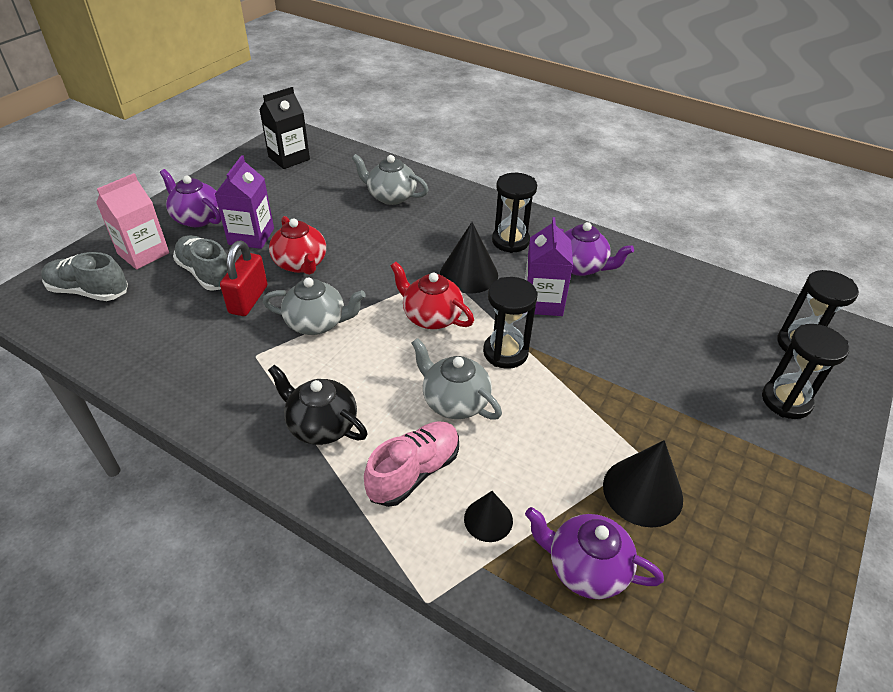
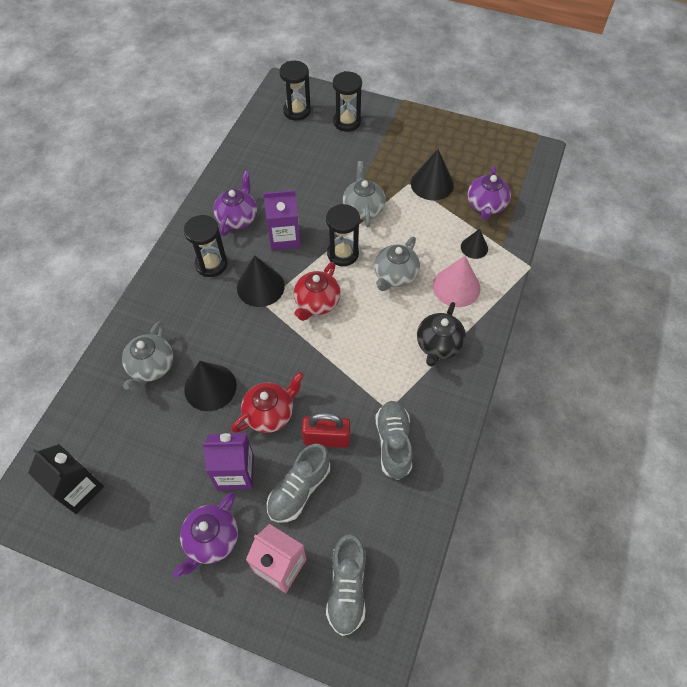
camera: 100 degrees left, 15 degrees up
(210, 352) = (393, 443): none -> grey shoe
(317, 323) = (342, 377): grey teapot -> grey teapot (363, 208)
(351, 229) = (210, 387): none -> black cone
(414, 472) = (456, 287): pink shoe -> pink cone

